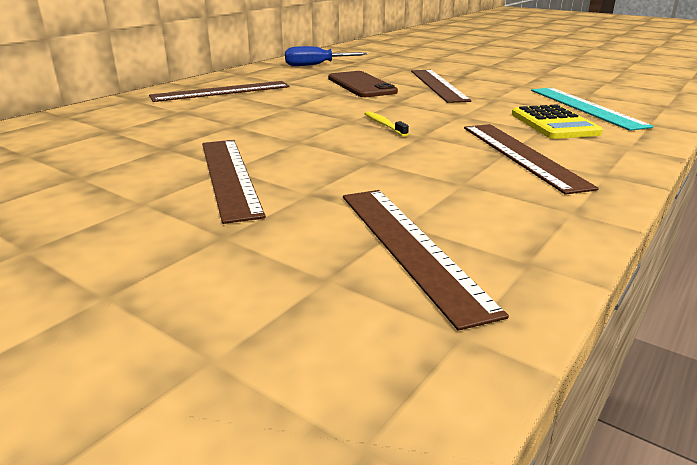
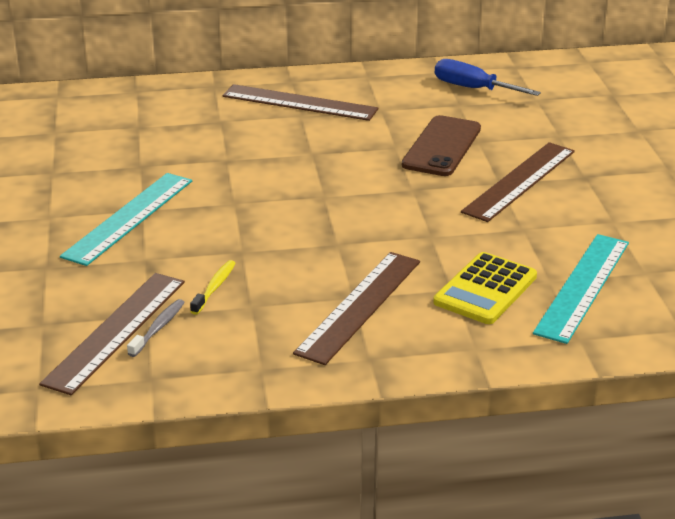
camera: 45 degrees right, 5 degrees up
(229, 176) = (129, 218): brown ruler -> turquoise ruler
(384, 125) = (336, 215): yellow toothbrush -> yellow toothbrush (214, 287)
(437, 227) = (158, 328): none -> grey toothbrush

